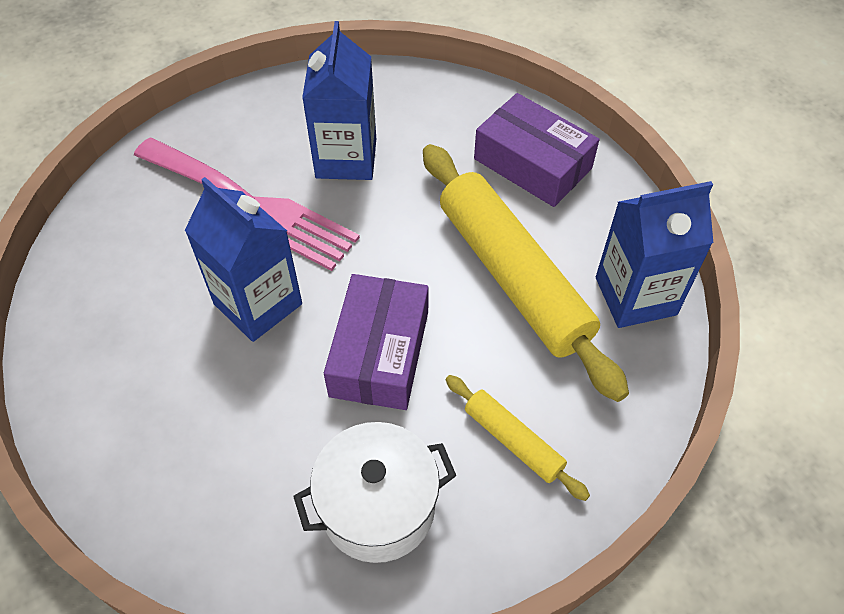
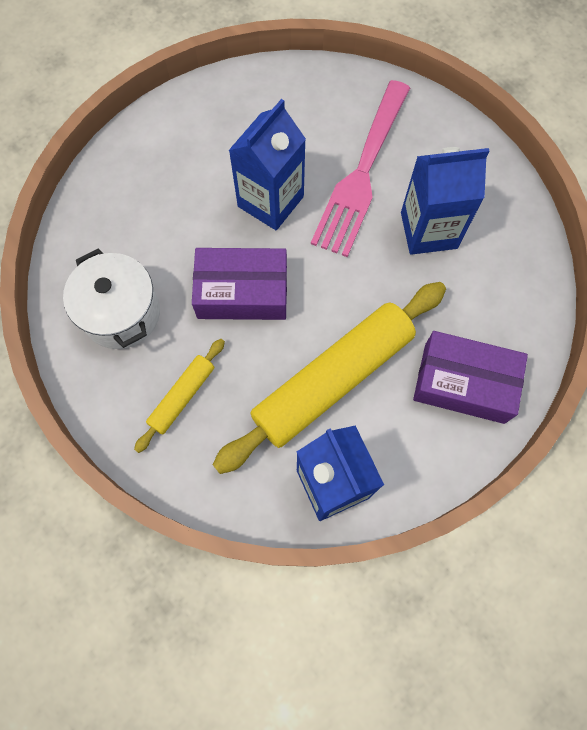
camera: 80 degrees right, 15 degrees up
(532, 163) = (464, 383): purple box -> purple box turned 75 degrees clockwise

